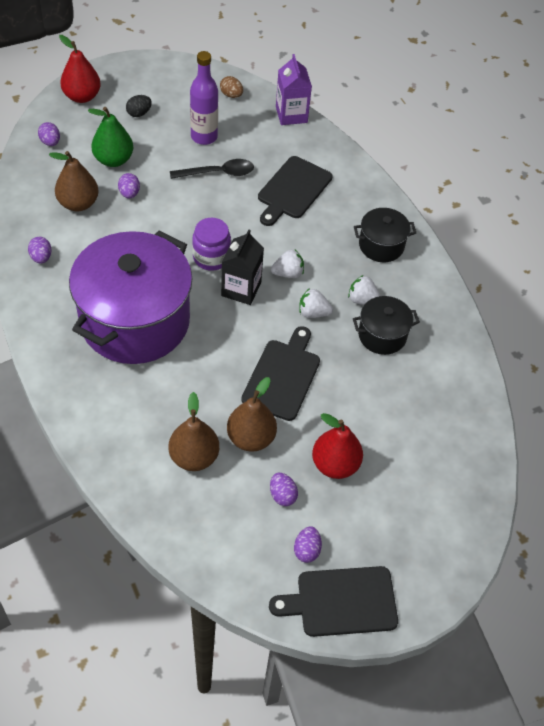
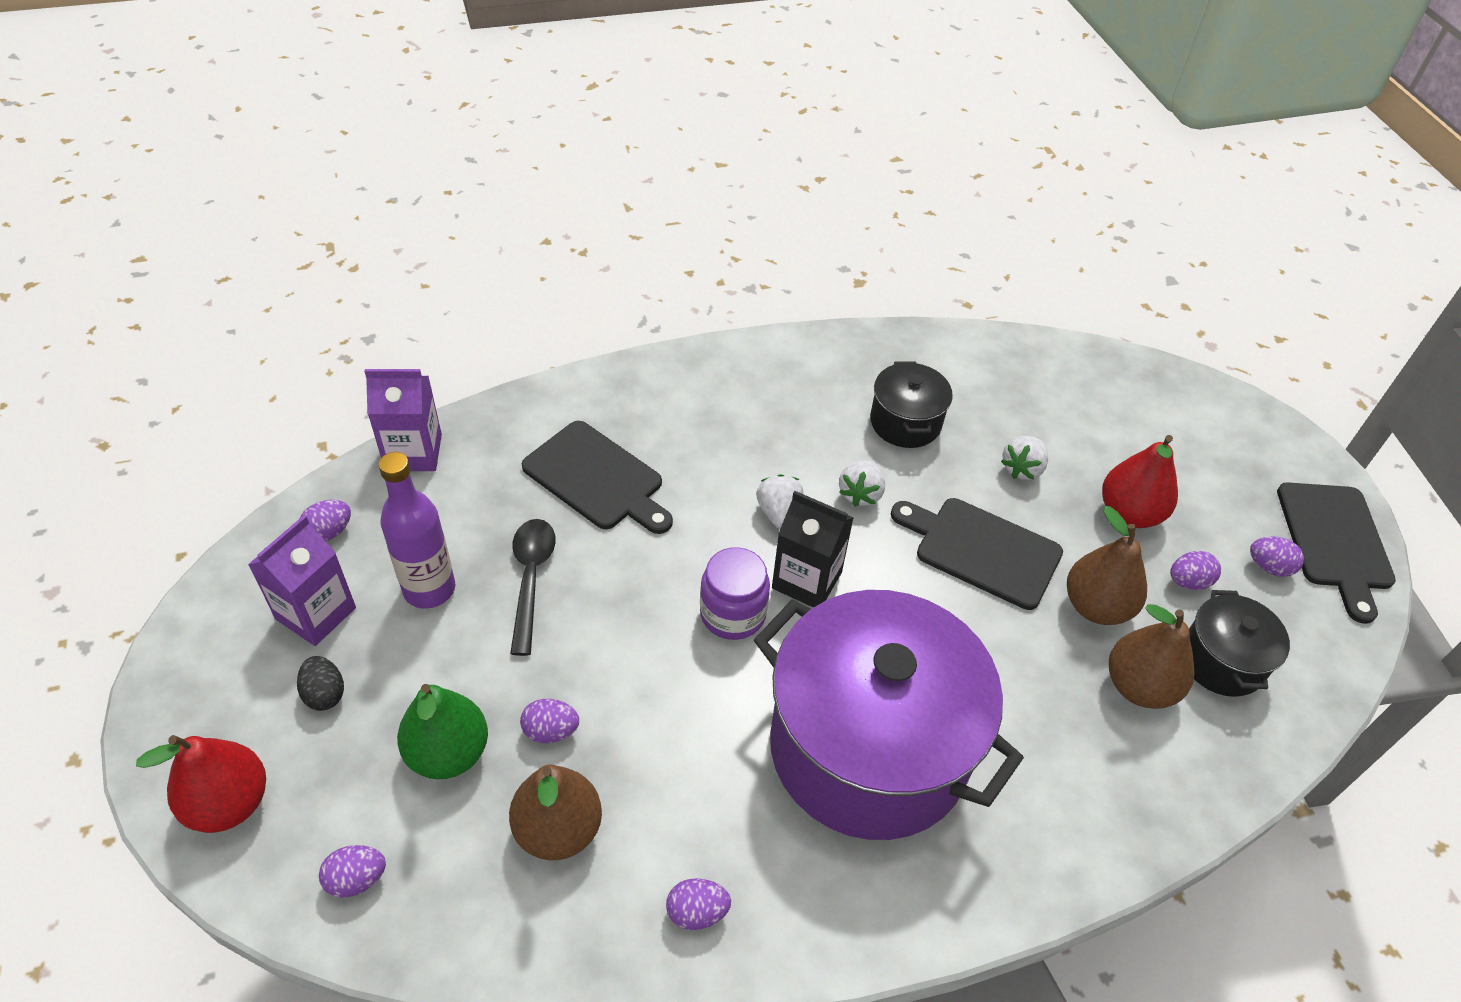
camera: 80 degrees left, 5 degrees down
(182, 101) = (316, 613): none -> purple carton
(231, 95) = (329, 532): brown egg -> purple egg
(362, 300) = (839, 432): white strawberry -> white strawberry (1022, 469)
(381, 245) = (735, 392): black pot -> black pot (1221, 661)

